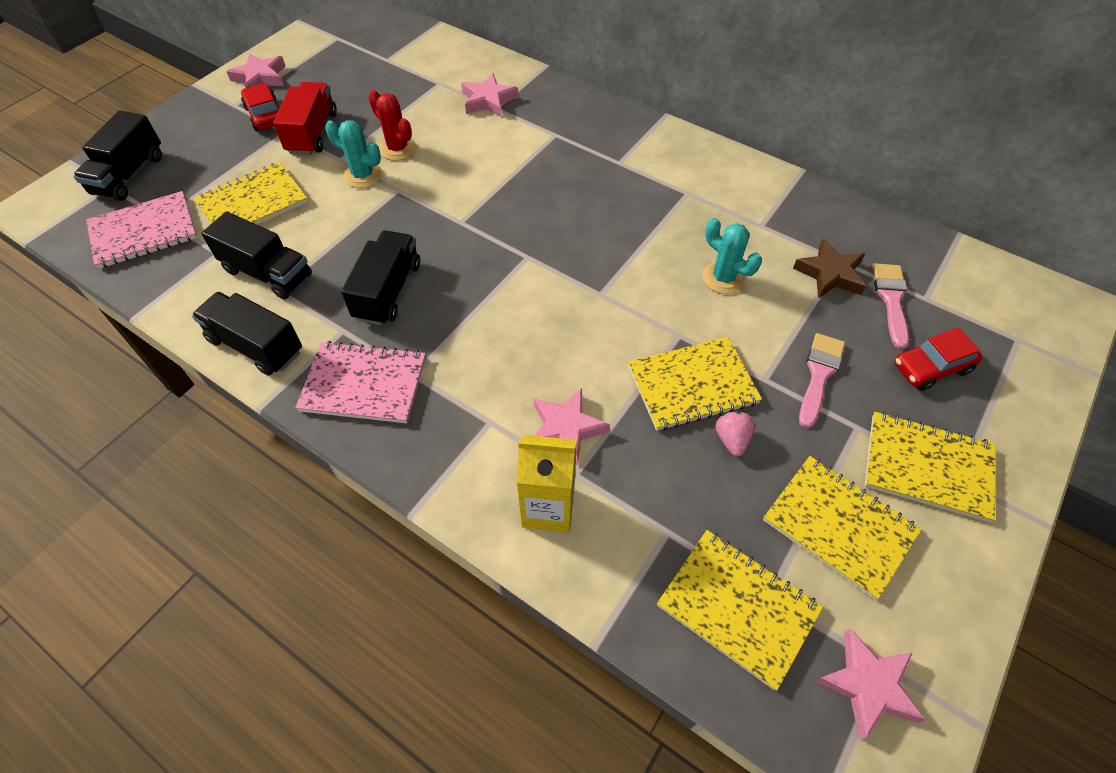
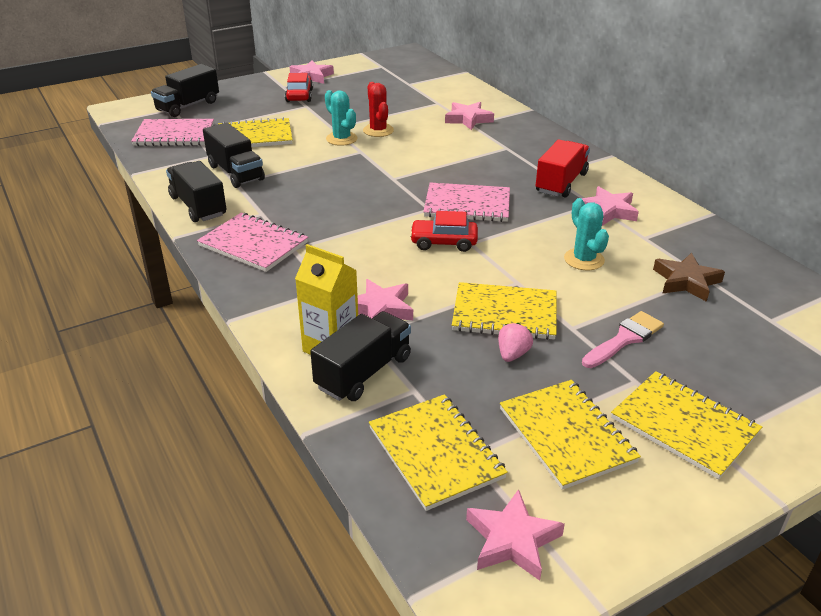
camera: 25 degrees right, 20 degrees down
(312, 133) = (324, 110): red truck -> red truck (561, 183)
(388, 291) = (310, 201): black truck -> black truck (363, 372)
(564, 237) = (467, 205): none -> pink notebook
(708, 198) = (608, 211): none -> pink star
(891, 300) = (734, 312): pink brush -> none
(931, 367) = (740, 364): red car -> red car (443, 242)

